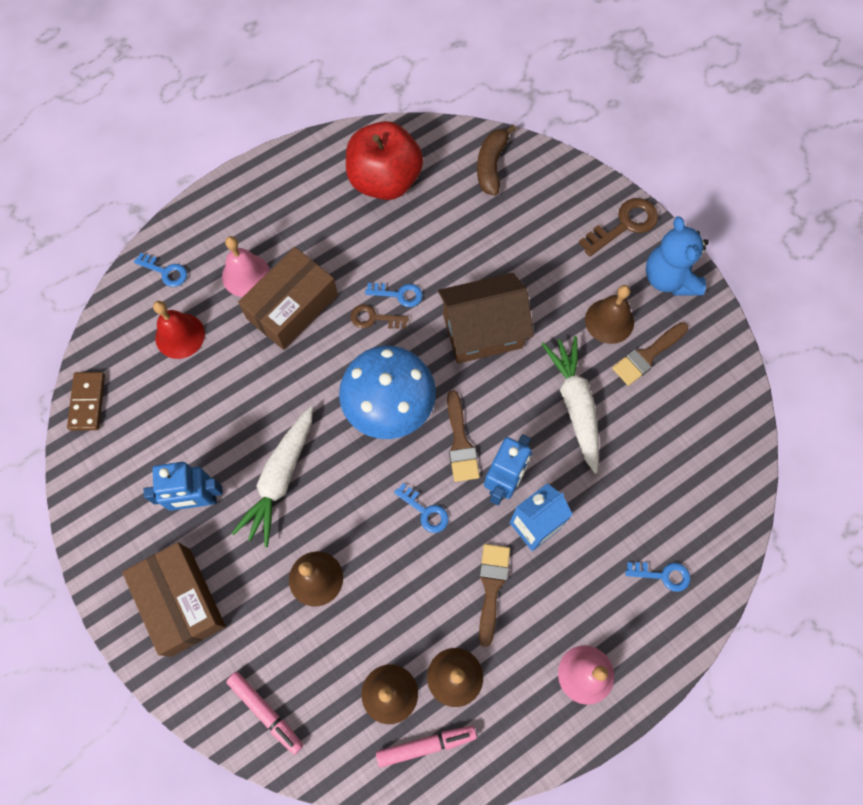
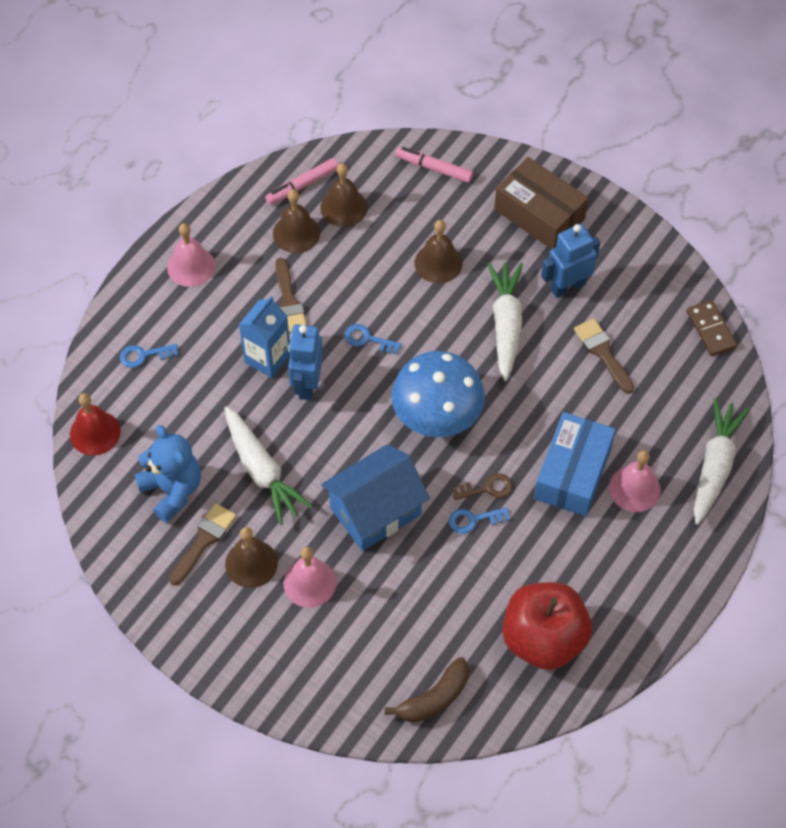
camera: 160 degrees right, 10 degrees down
(165, 271) = (715, 466): blue key -> white carrot
(180, 335) = (664, 412): red bell -> red bell (95, 432)
(292, 307) = (572, 473): brown box -> blue box
(460, 442) = (358, 404): brown brush -> brown brush (603, 353)
(482, 331) = (375, 511): brown house -> blue house
(491, 165) = (434, 698): brown banana -> brown banana turned 60 degrees clockwise
(562, 287) = (309, 583): none -> pink bell
(624, 225) = (264, 675): brown key -> none
(669, 278) = (200, 630): blue teddy bear -> blue teddy bear (172, 490)

